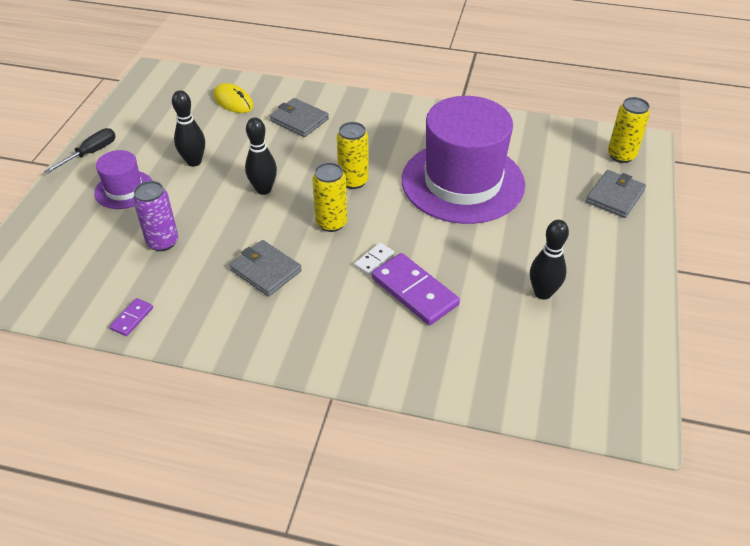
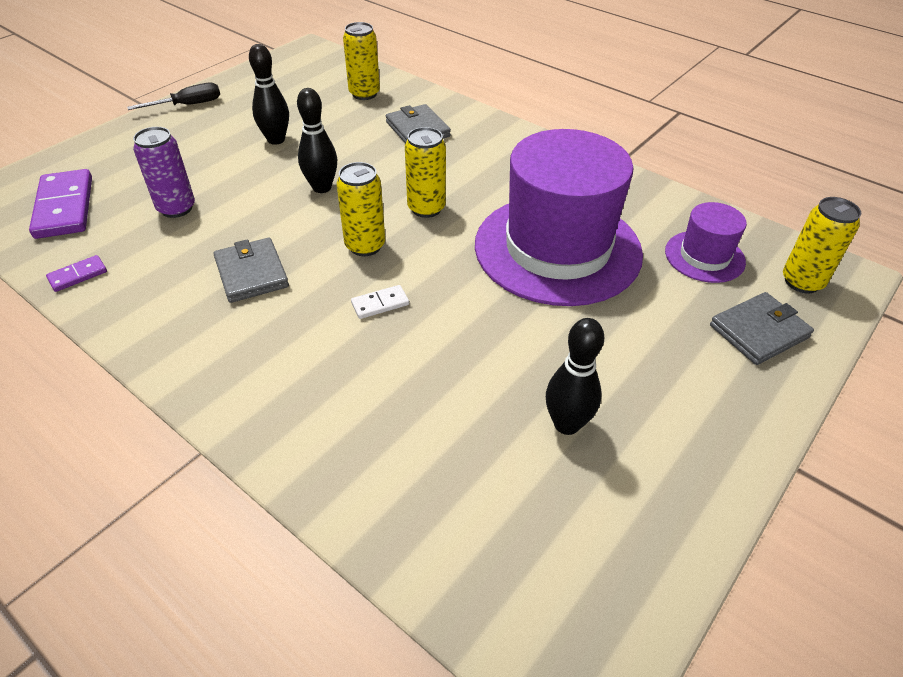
camera: 25 degrees right, 0 degrees up
(124, 189) = (187, 147): purple hat -> purple hat (704, 256)
(233, 101) = (364, 94): yellow mouse -> yellow can
(414, 291) = (398, 359): purple domino -> purple domino (64, 207)

